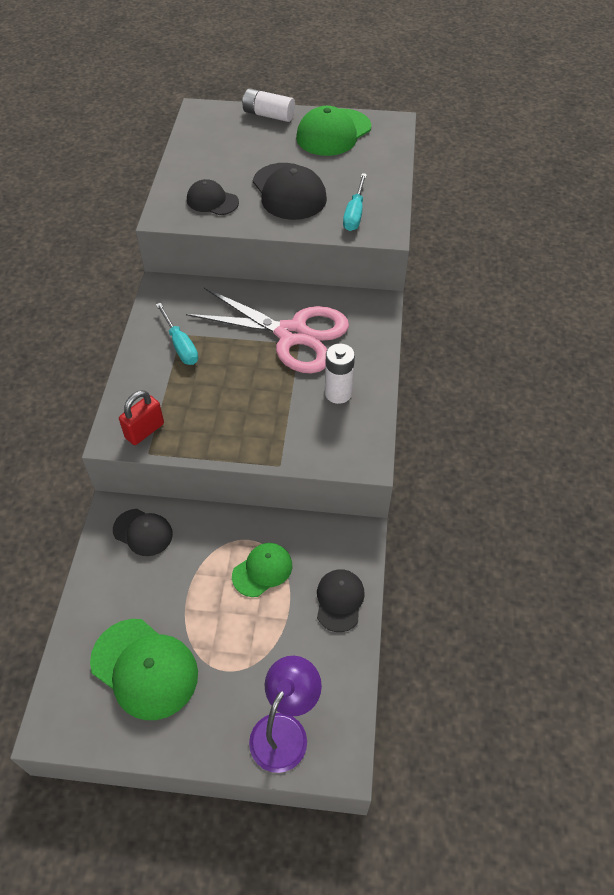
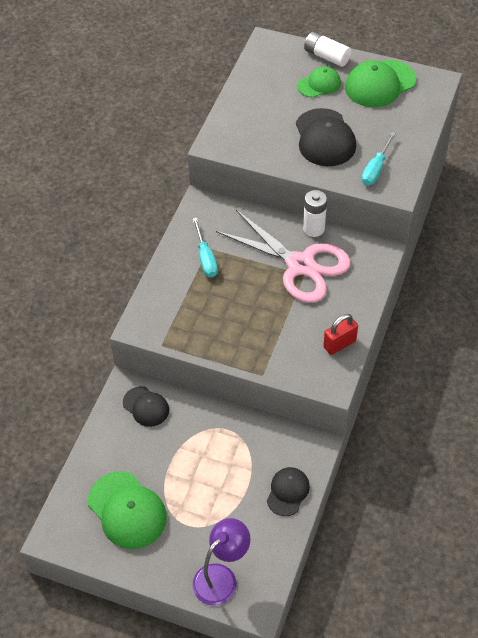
camera: 15 degrees right, 0 degrees up
(145, 431) = (162, 326): red padlock -> red padlock (339, 344)
(212, 201) = (257, 136): black cap -> none
(262, 570) = (233, 456): green cap -> green cap (319, 84)
(338, 393) = (325, 324): white battery -> white battery (313, 229)

